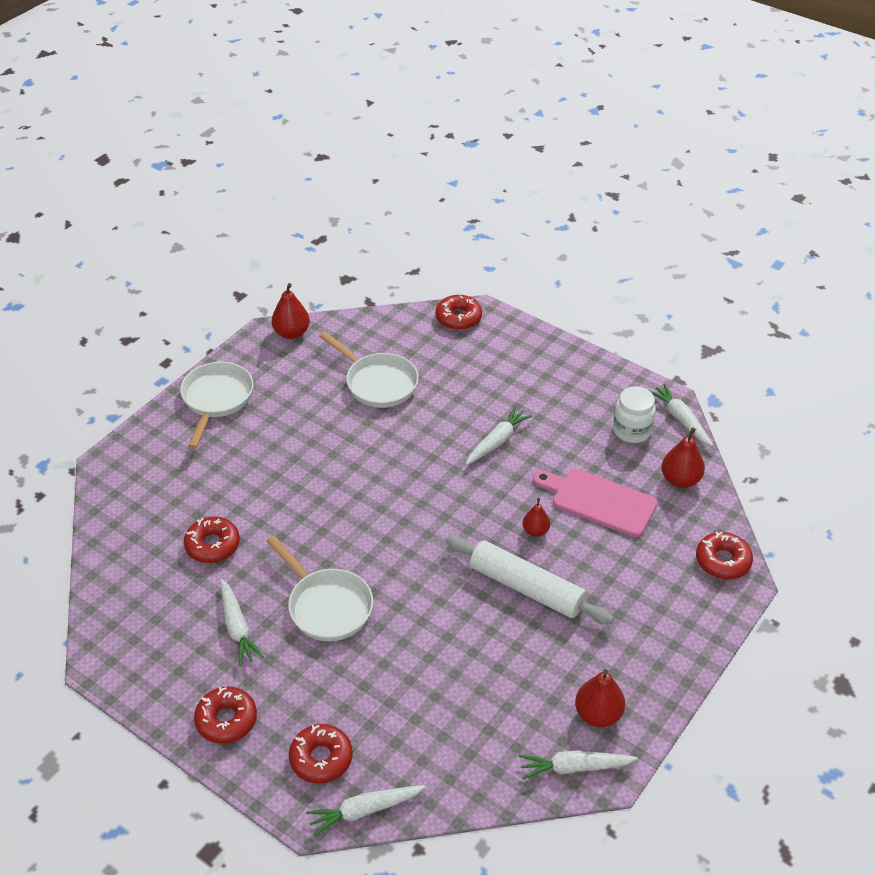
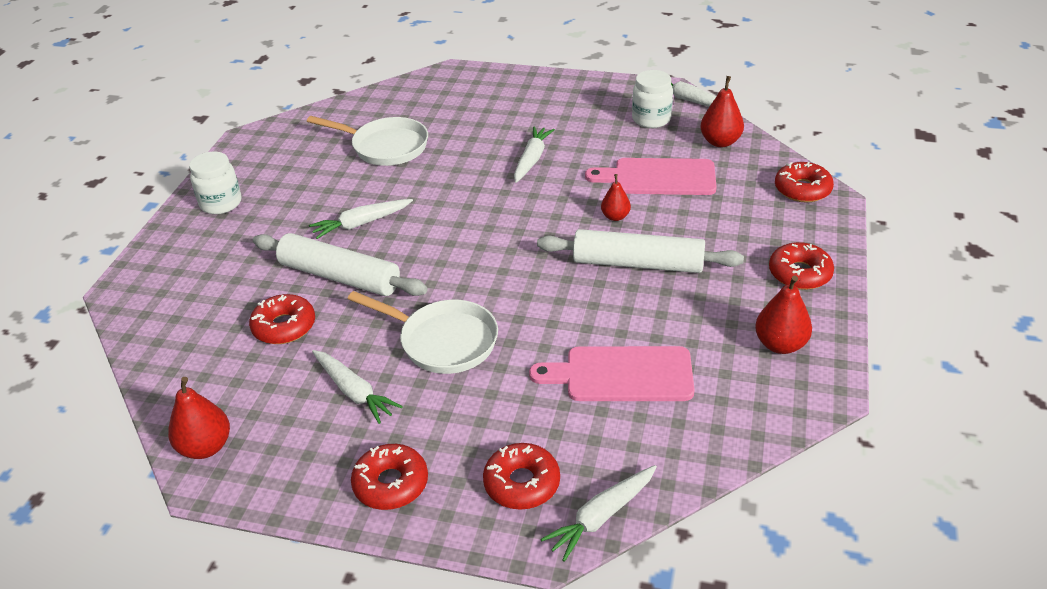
camera: 20 degrees left, 5 degrees down
(216, 399) = (221, 203): white pan -> white jar
(276, 511) = (339, 277): none -> white rolling pin
(292, 333) = (273, 132): red pear -> red pear (205, 447)
(450, 692) = (621, 374): none -> pink cutting board
(458, 318) = (434, 81): red donut -> red donut (799, 273)
(574, 767) = (790, 398): white carrot -> white carrot (361, 224)

